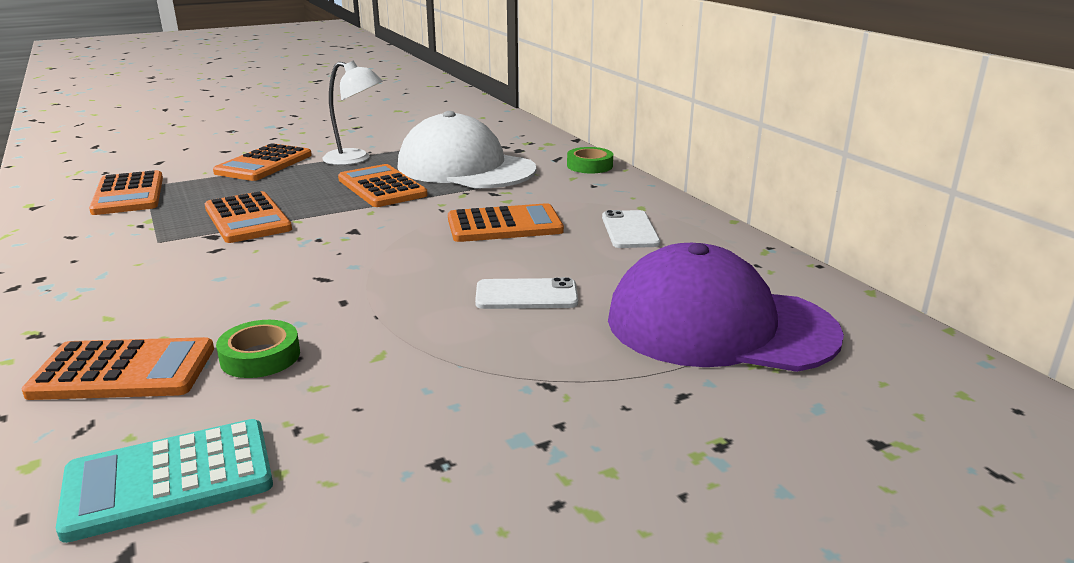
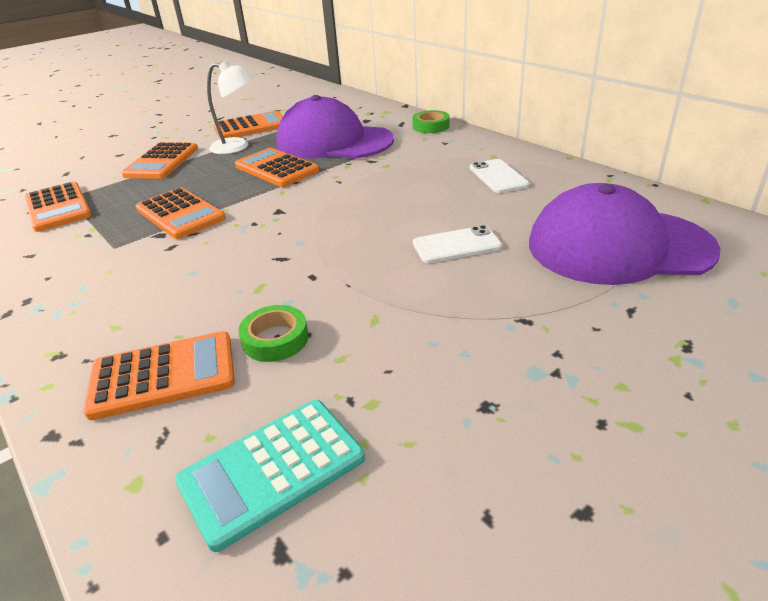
camera: 10 degrees left, 10 degrees up
(465, 168) = (334, 142): white cap -> purple cap
(504, 225) = (398, 187): orange calculator -> orange calculator (251, 127)

